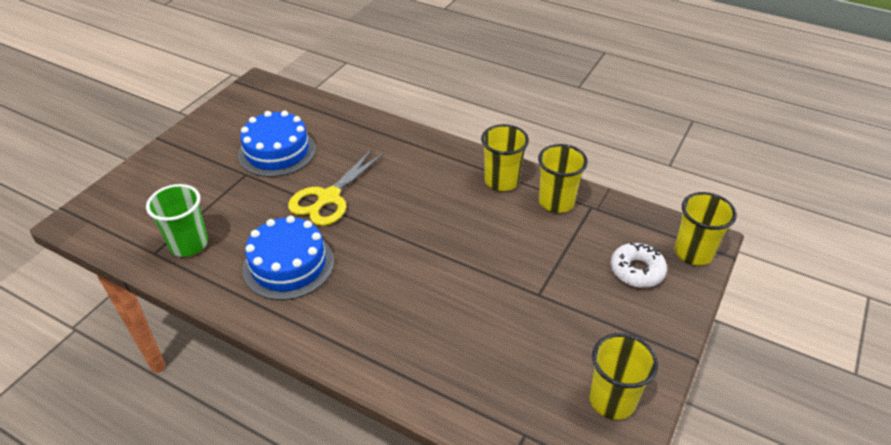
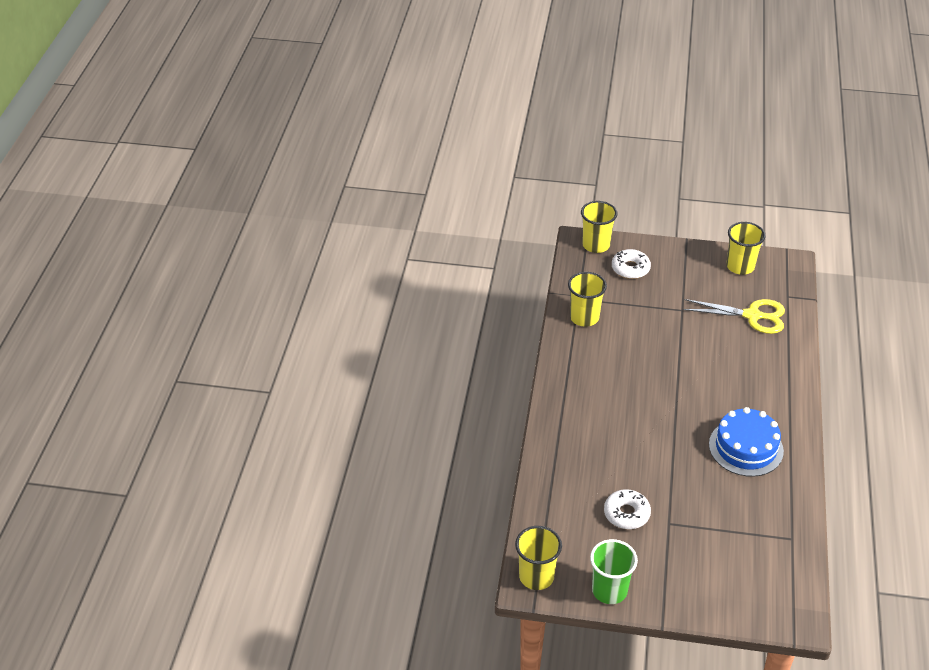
camera: 110 degrees left, 0 degrees up
(189, 244) = (768, 520): green cup -> green cup (609, 590)
(277, 152) = (626, 514): blue cake -> white donut
(329, 198) = (662, 452): yellow scissors -> yellow scissors (752, 316)
(501, 181) = (578, 352): yellow cup -> yellow cup (536, 576)

